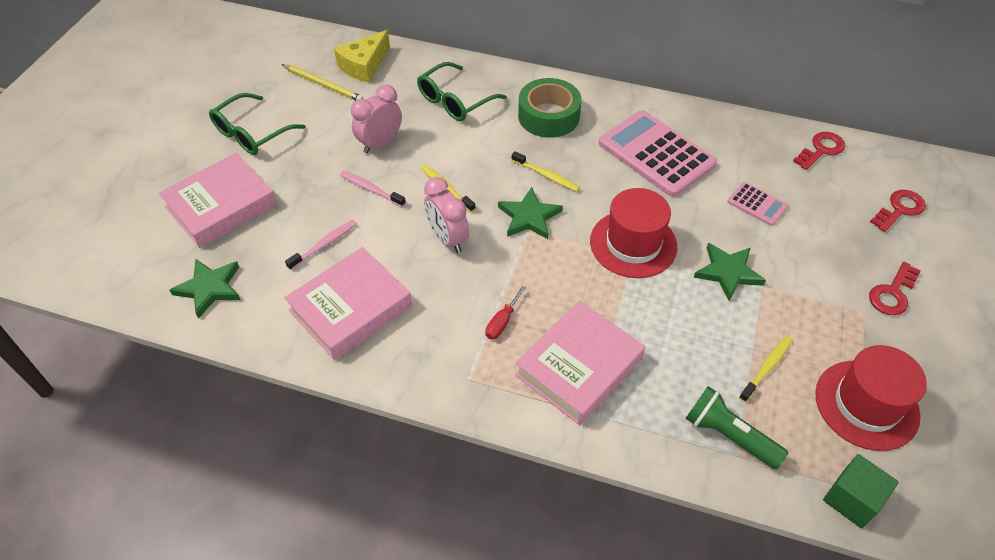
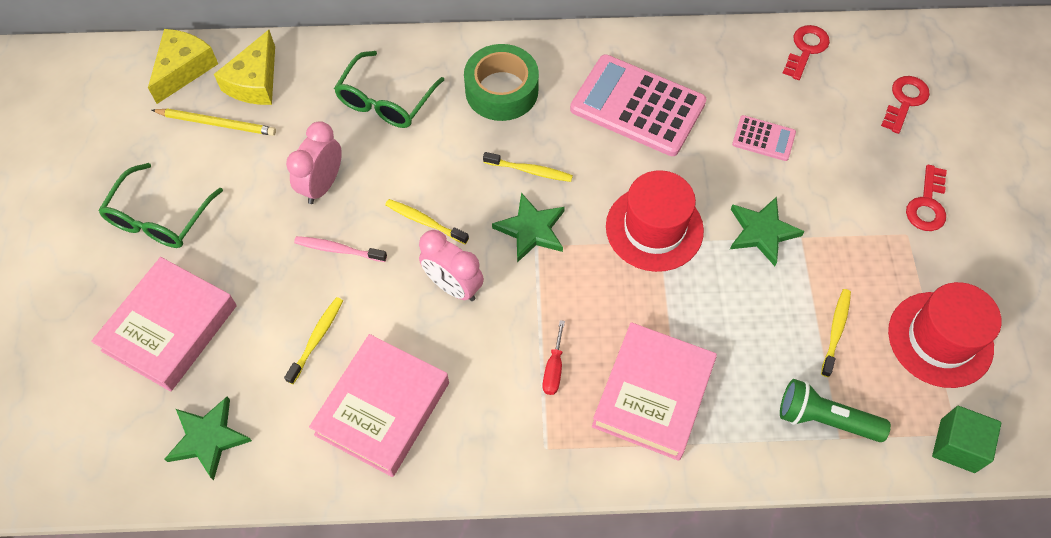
camera: 20 degrees left, 10 degrees up
(317, 46) = (184, 69): none -> yellow cheese
(324, 244) = (316, 339): pink toothbrush -> yellow toothbrush

